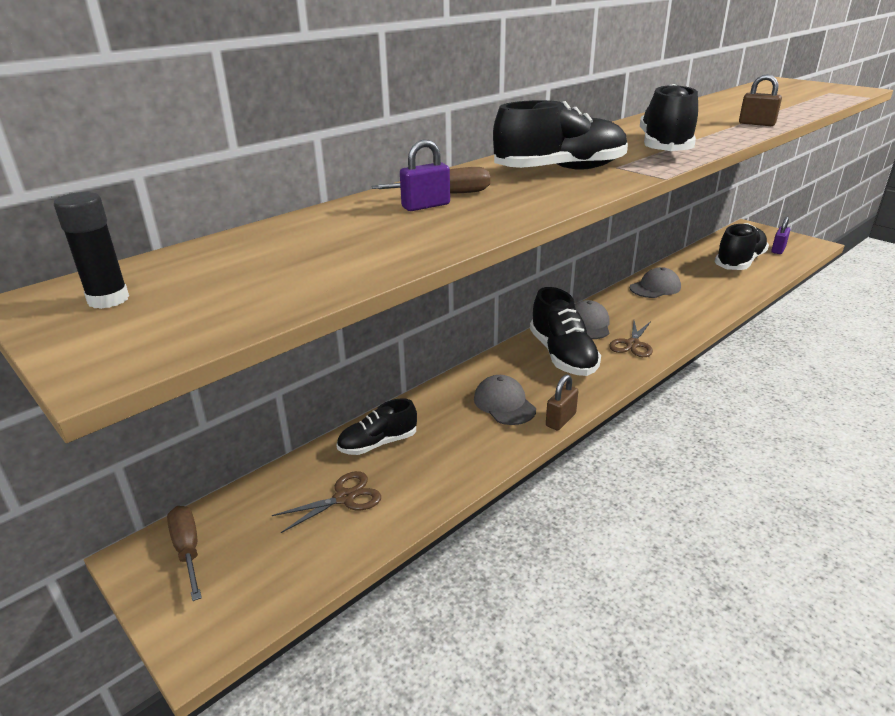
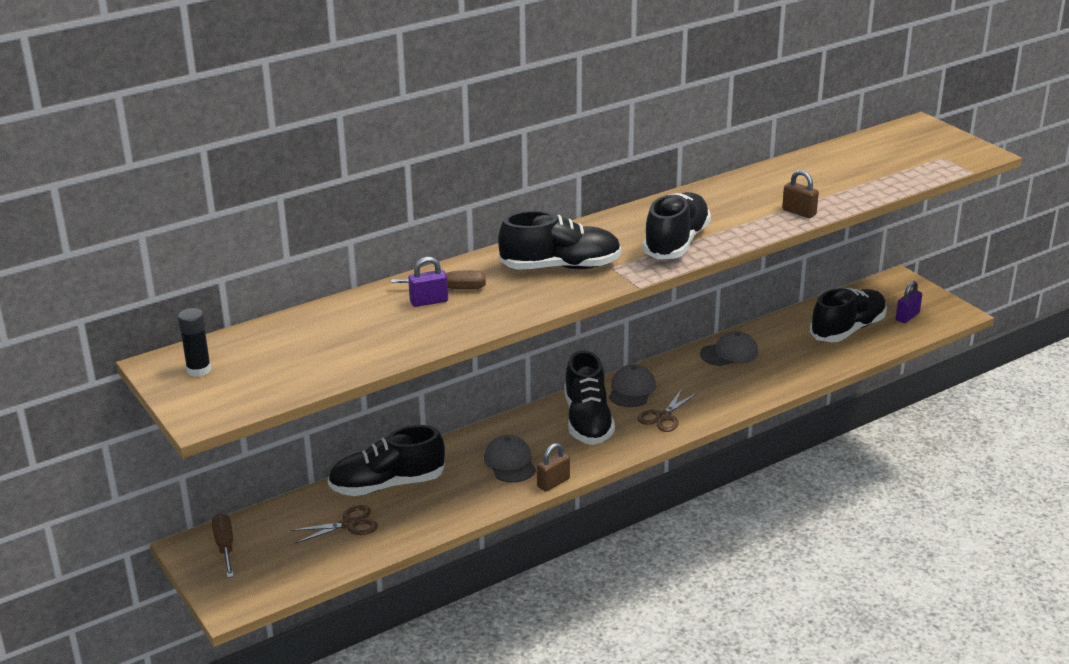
camera: 10 degrees right, 0 degrees up
(378, 443) = (387, 485): black shoe -> black shoe, size x1.61

